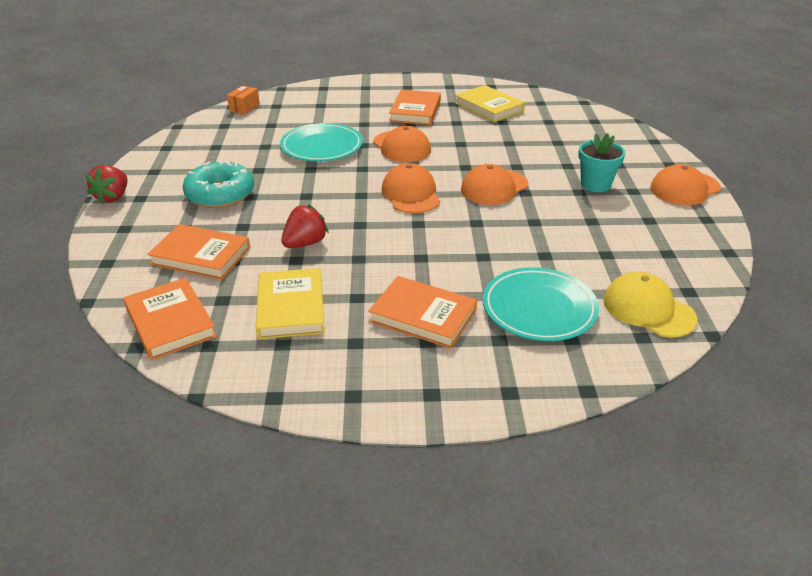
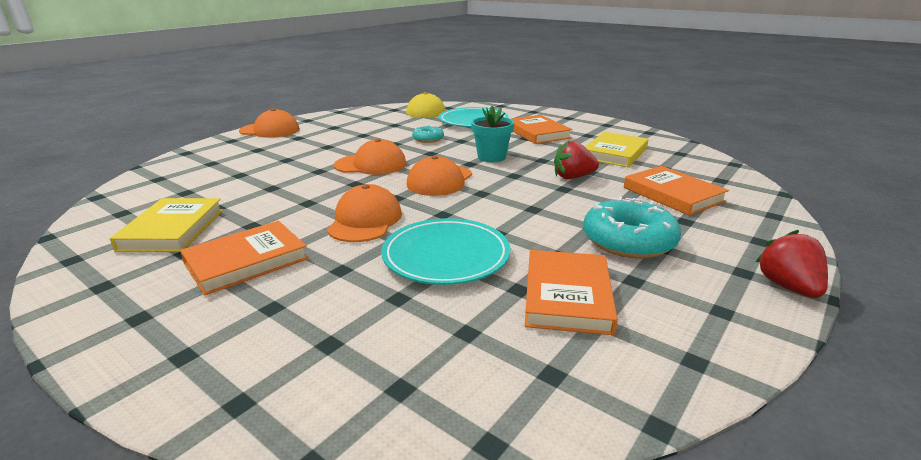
camera: 140 degrees left, 10 degrees down
(113, 197) = (788, 287): red strawberry -> red strawberry turned 60 degrees counterclockwise
(170, 322) = (707, 167): orange book -> orange book (567, 296)
(244, 108) = (468, 417): orange box -> none
(518, 243) = (428, 139): none -> turquoise donut
(595, 184) = (307, 146): turquoise flower pot -> turquoise flower pot (491, 157)

